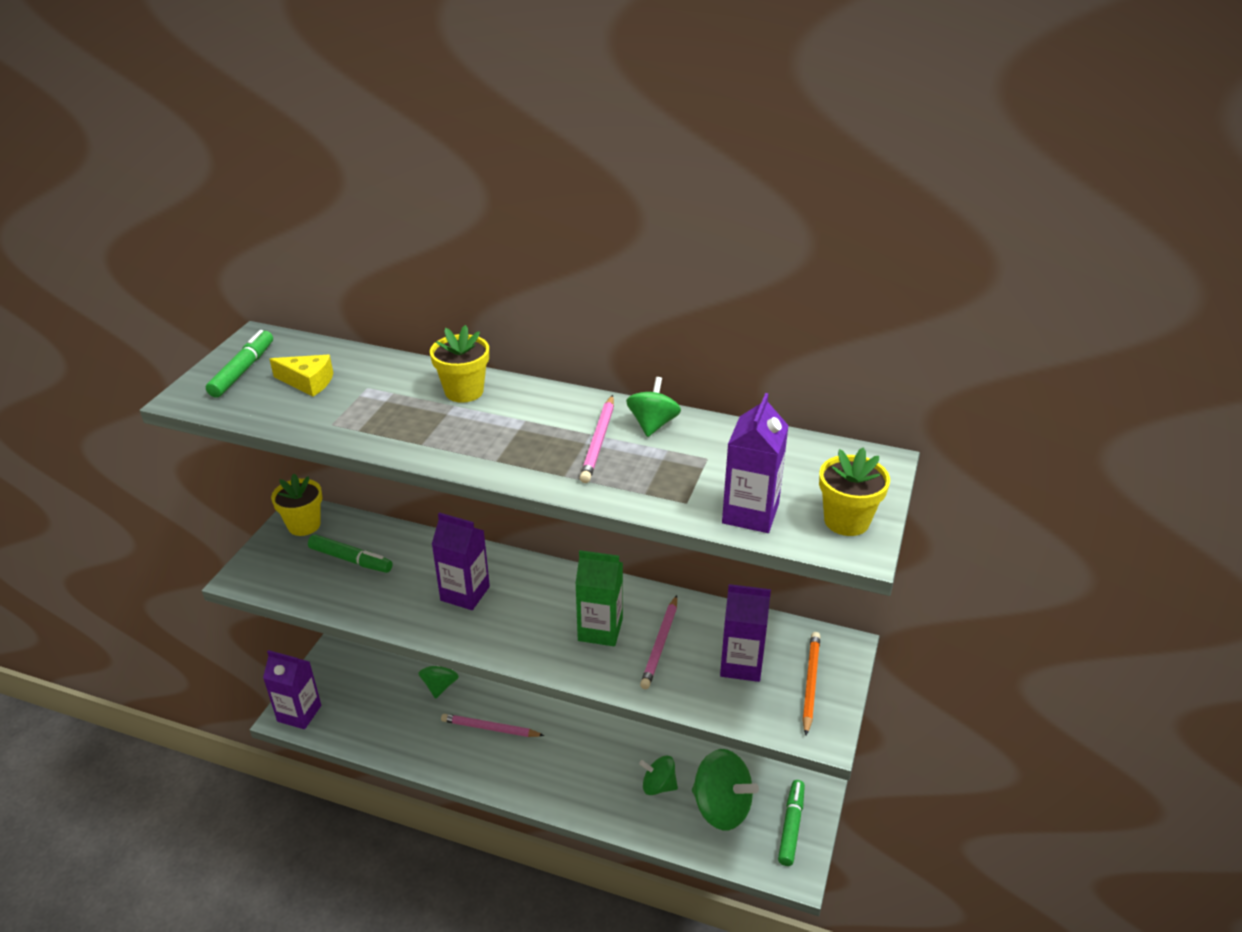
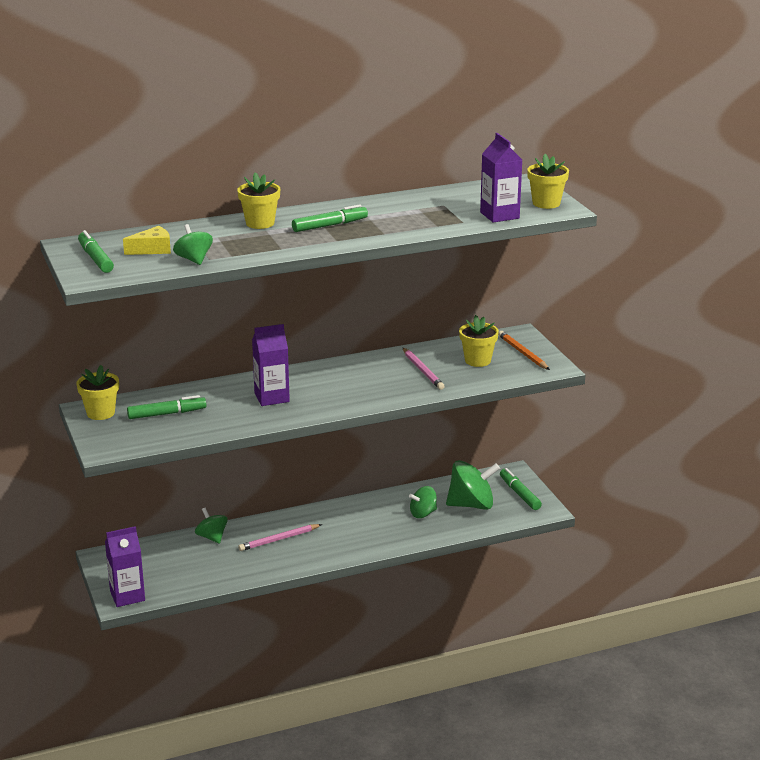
camera: 40 degrees left, 10 degrees down
(526, 431) = (329, 225): none -> green marker
(598, 441) = (377, 217): pink pencil -> none
(600, 630) = (380, 379): green carton -> none
(653, 424) = (392, 202): green spinning top -> green spinning top (194, 259)
(741, 664) = (477, 360): purple carton -> yellow flower pot

